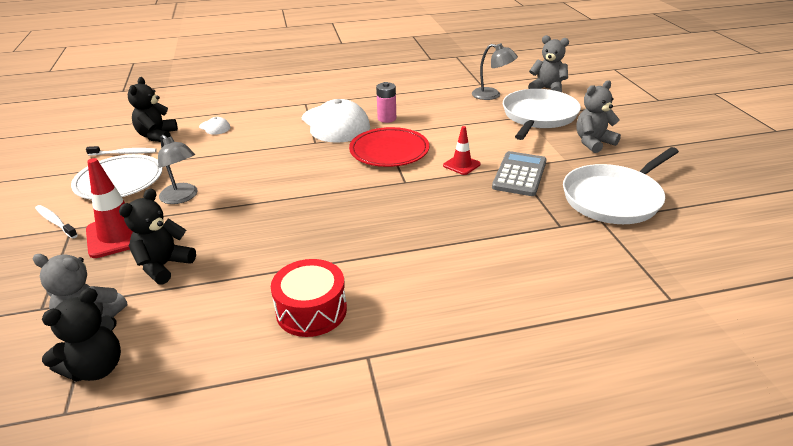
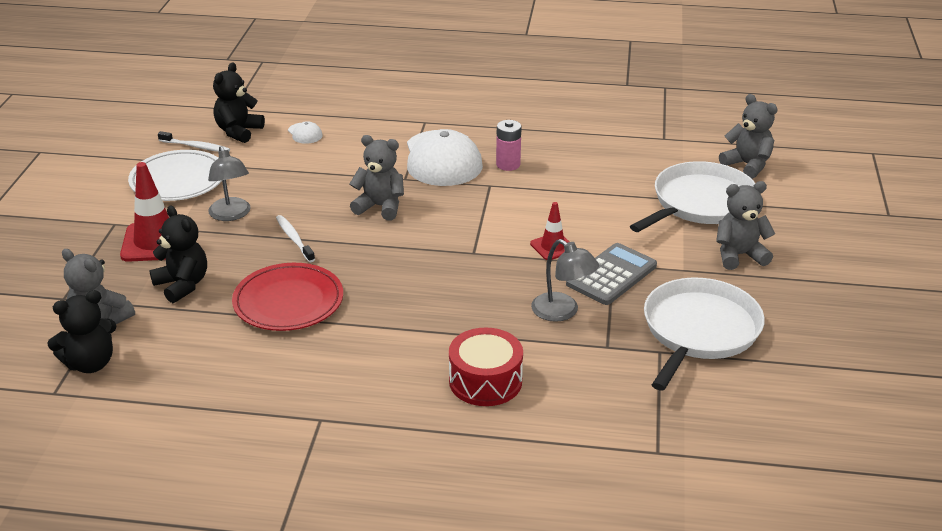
camera: 20 degrees right, 0 degrees up
(55, 222) = (102, 213): white toothbrush -> white toothbrush (294, 239)
(164, 266) = (182, 285): black teddy bear -> black teddy bear turned 90 degrees clockwise
(308, 165) = (380, 207): none -> grey teddy bear
(311, 310) = (294, 364): red drum -> red drum (485, 381)
(389, 151) = (482, 209): red plate -> red plate (288, 301)
(492, 95) = (665, 159): grey lamp -> grey lamp (562, 312)
(614, 198) = (699, 331): white pan -> white pan turned 135 degrees clockwise

